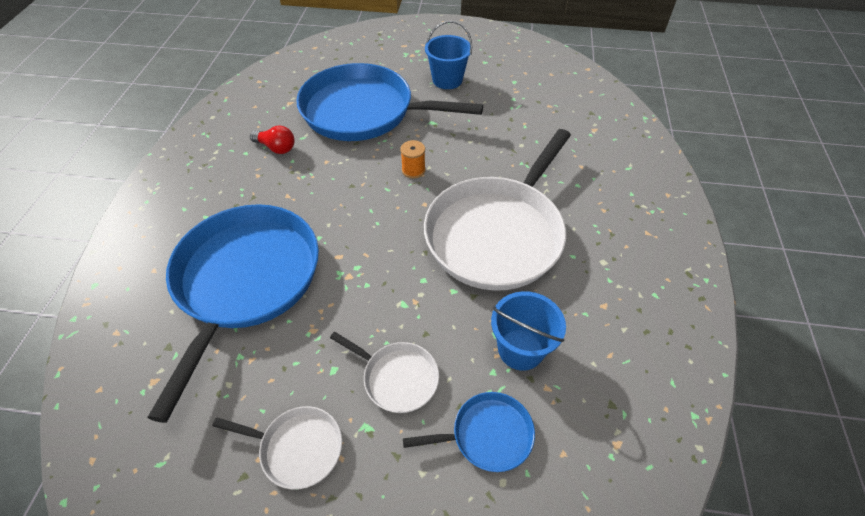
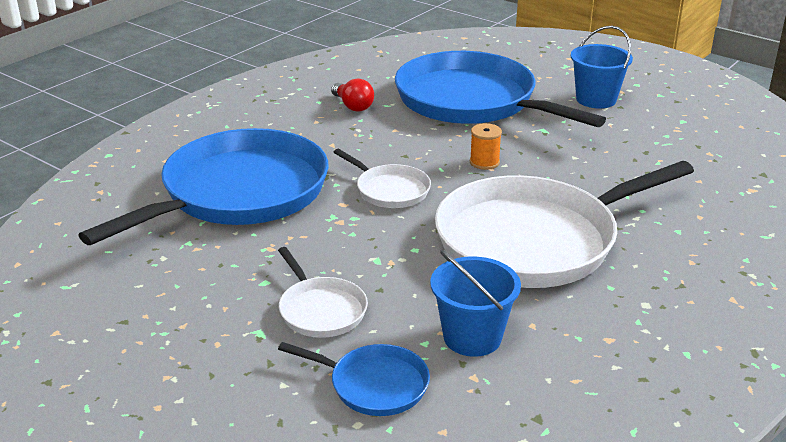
camera: 30 degrees right, 20 degrees down
(298, 448) = (185, 322): white pan -> white pan (390, 190)

